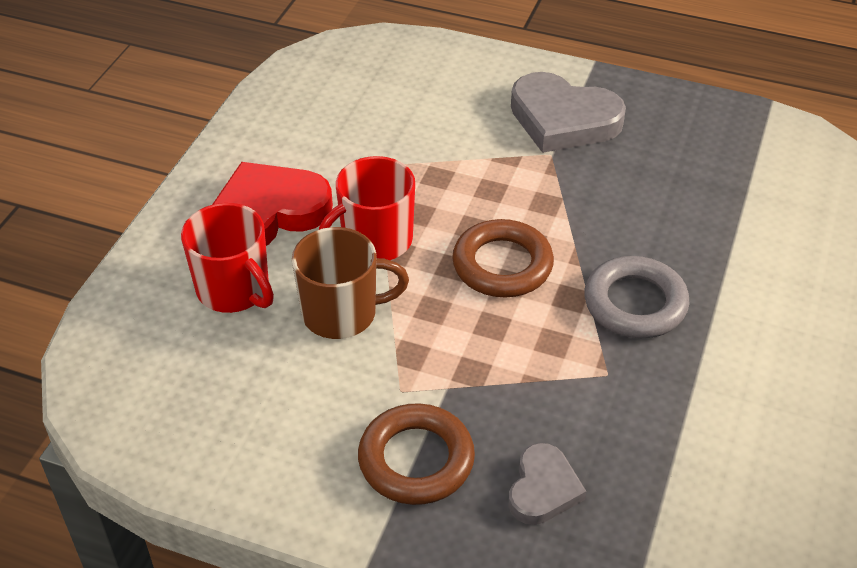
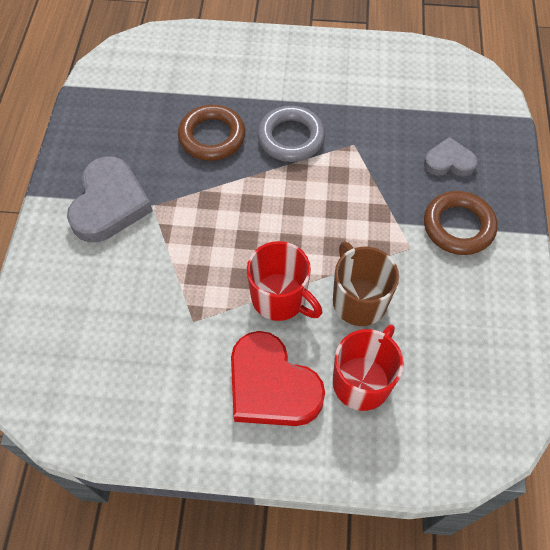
camera: 105 degrees left, 15 degrees up
(502, 265) = (279, 214): brown ring -> brown ring (212, 137)

